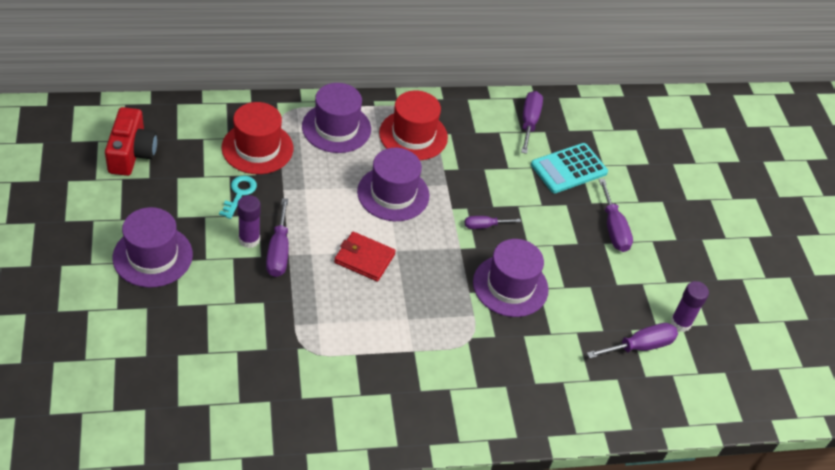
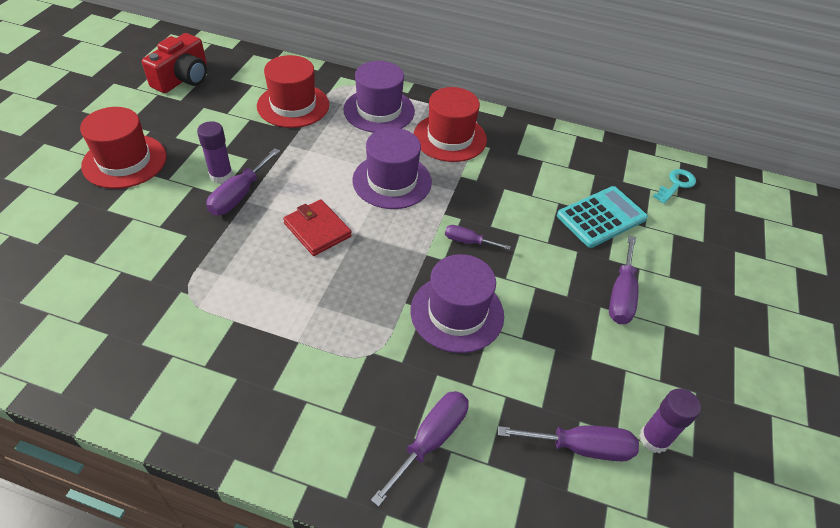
camera: 30 degrees right, 0 degrees up
(152, 256) = (124, 161): purple hat -> red hat
(239, 194) = (245, 136): turquoise key -> turquoise key (676, 185)
(529, 122) = (581, 161): purple screwdriver -> purple screwdriver (430, 440)
(569, 169) = (601, 217): turquoise calculator -> turquoise calculator turned 150 degrees clockwise

